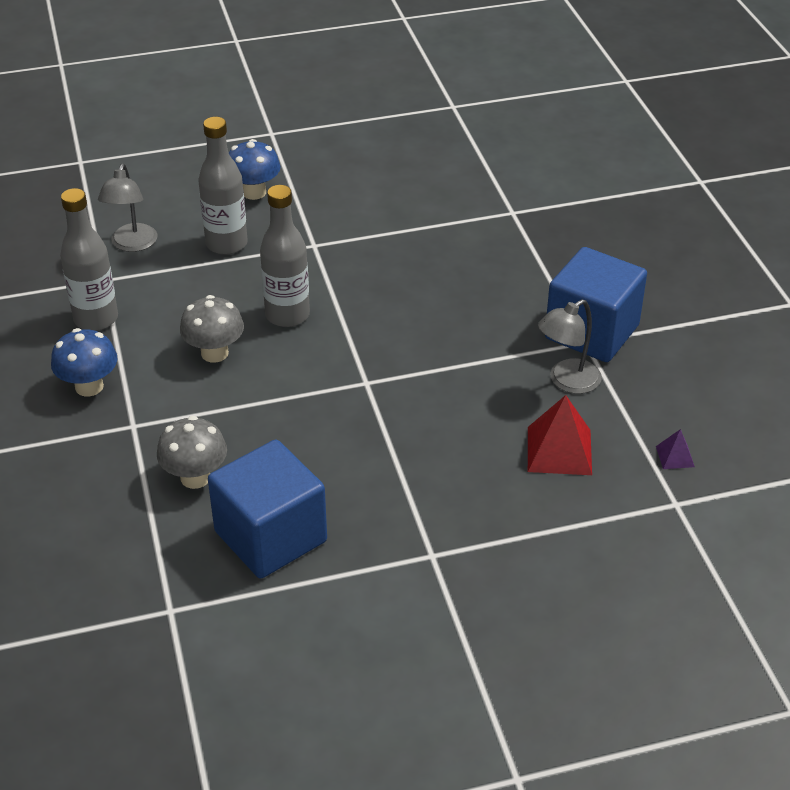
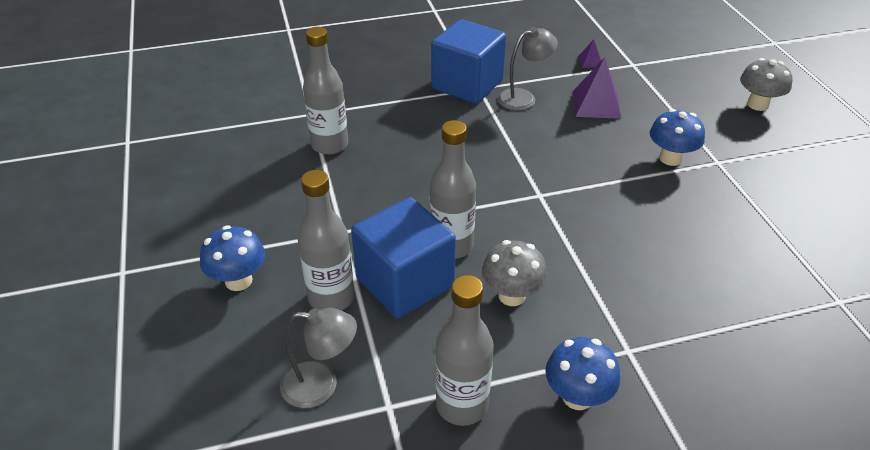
camera: 90 degrees left, 0 degrees up
(195, 477) = (683, 297): grey mushroom -> grey mushroom (757, 104)
(270, 536) = (734, 245): blue cube -> blue cube (405, 282)
(438, 508) = (670, 158): none -> blue mushroom
(454, 229) = (329, 145): none -> grey bottle
(559, 450) = (596, 104): red pyramid -> purple pyramid
(567, 382) = (524, 98): grey lamp -> grey lamp turned 75 degrees counterclockwise

